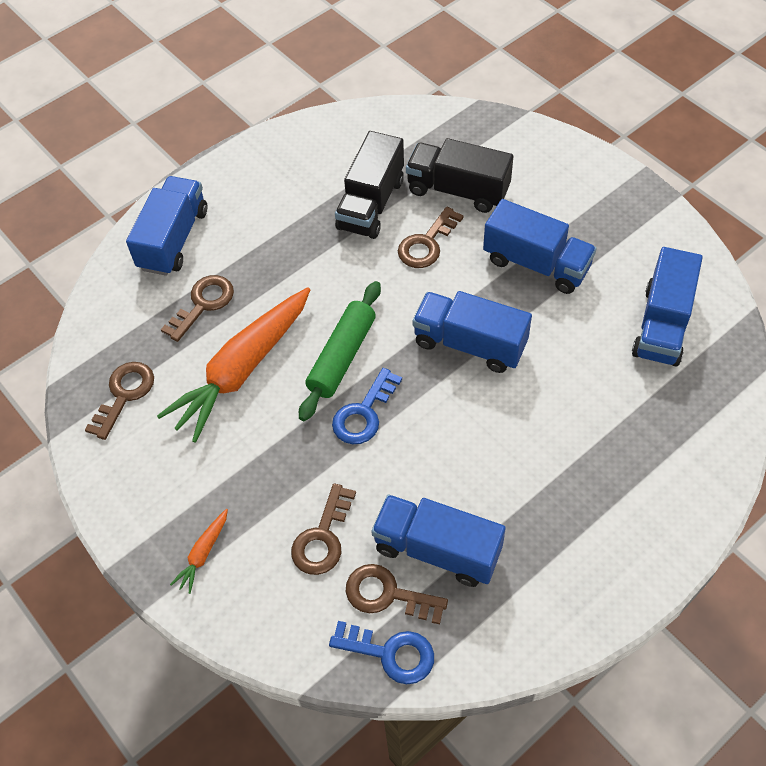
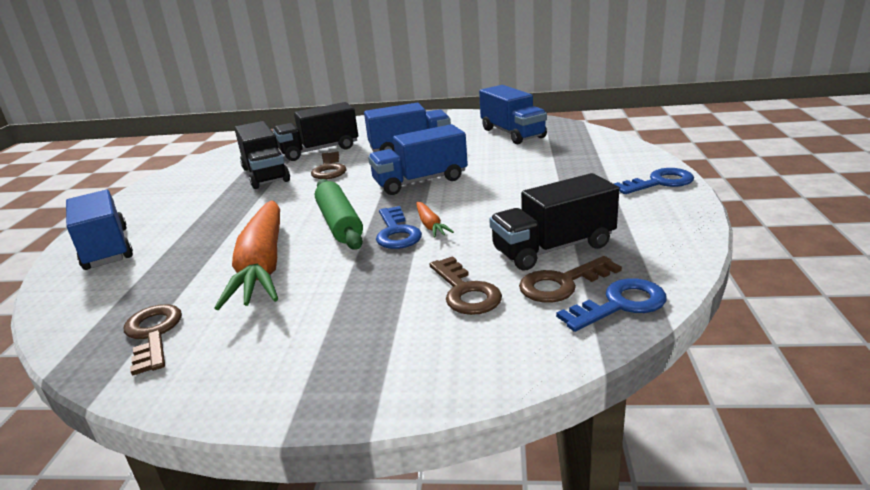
camera: 45 degrees left, 30 degrees down
(203, 304) = (179, 259): brown key -> none
(203, 554) = (376, 364): orange carrot -> orange carrot (430, 225)
(437, 550) = (553, 248): blue truck -> black truck
(648, 551) = (659, 182): none -> blue key

